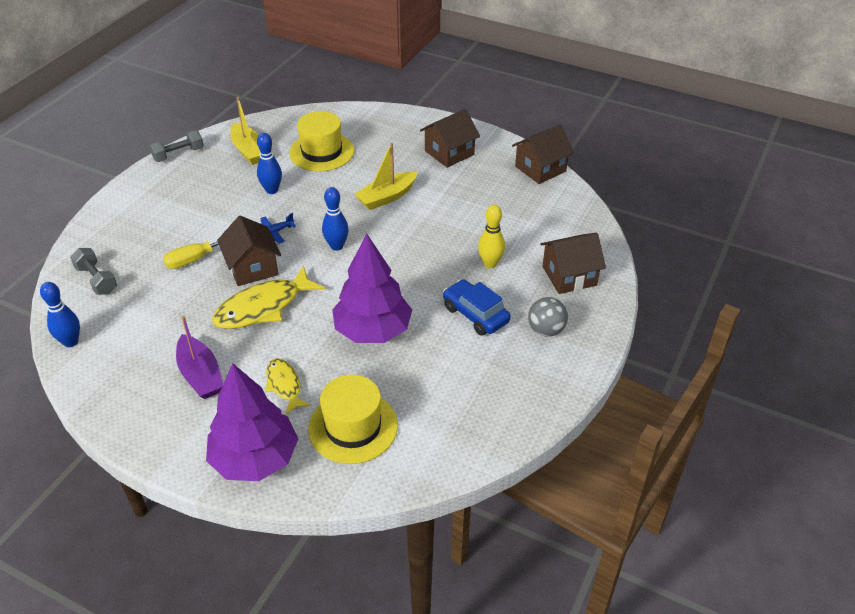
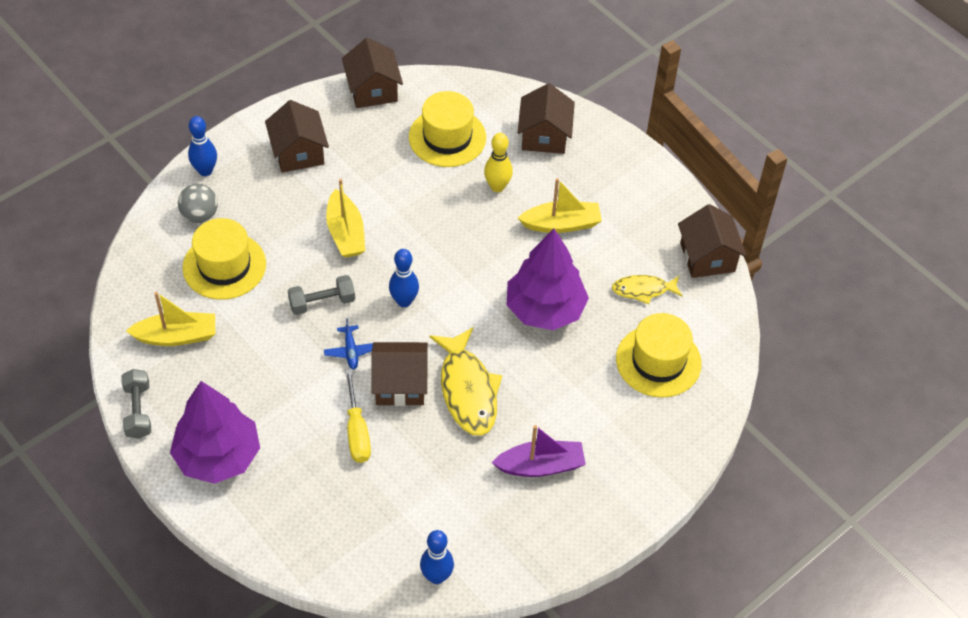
camera: 70 degrees left, 10 degrees up
(97, 280) = (343, 537): grey dumbbell -> grey dumbbell (322, 302)
(255, 459) = (665, 445): purple tree -> purple tree (218, 456)
(272, 190) = (271, 333): blue bowling pin -> blue bowling pin (205, 171)
(284, 385) = (585, 399): yellow fish -> yellow fish (643, 290)
(475, 314) = (561, 224): blue car -> yellow boat
(503, 432) = (707, 257): none -> brown house
(522, 221) = (447, 137): none -> yellow hat
(546, 330) = (605, 181): grey ball -> grey ball (200, 215)

